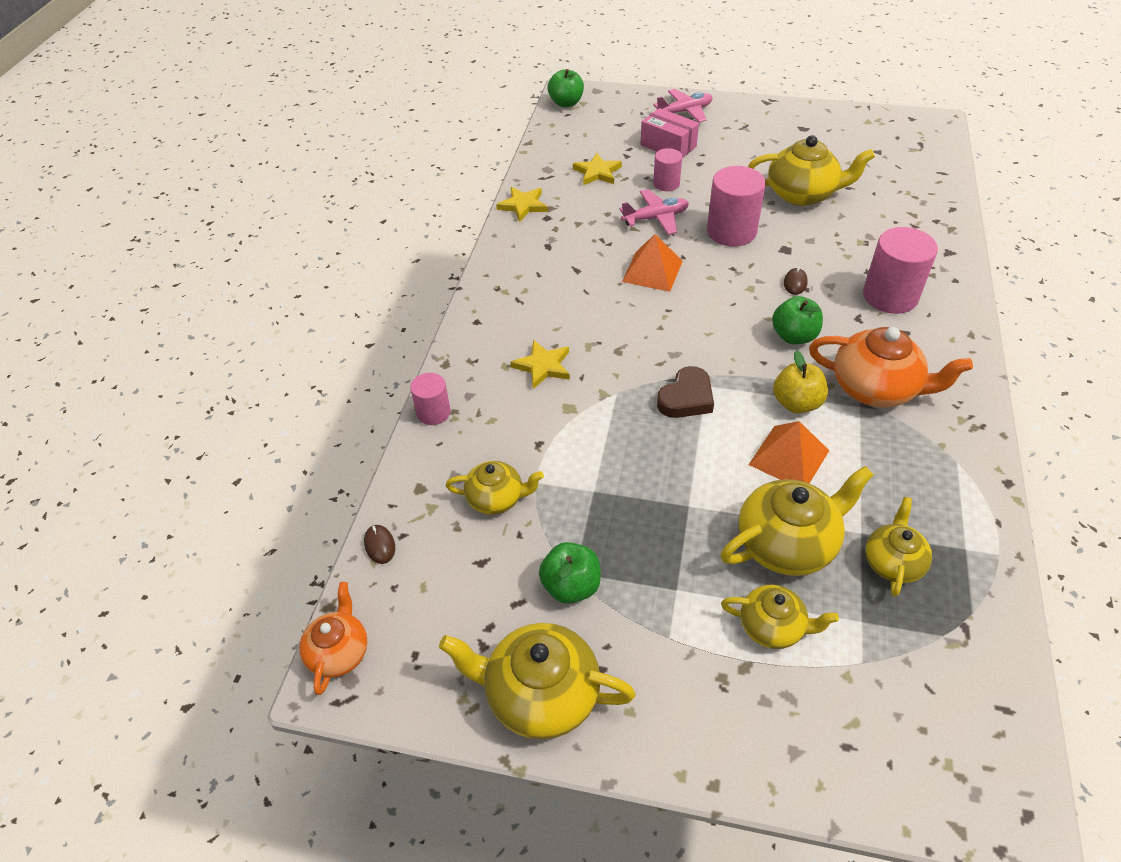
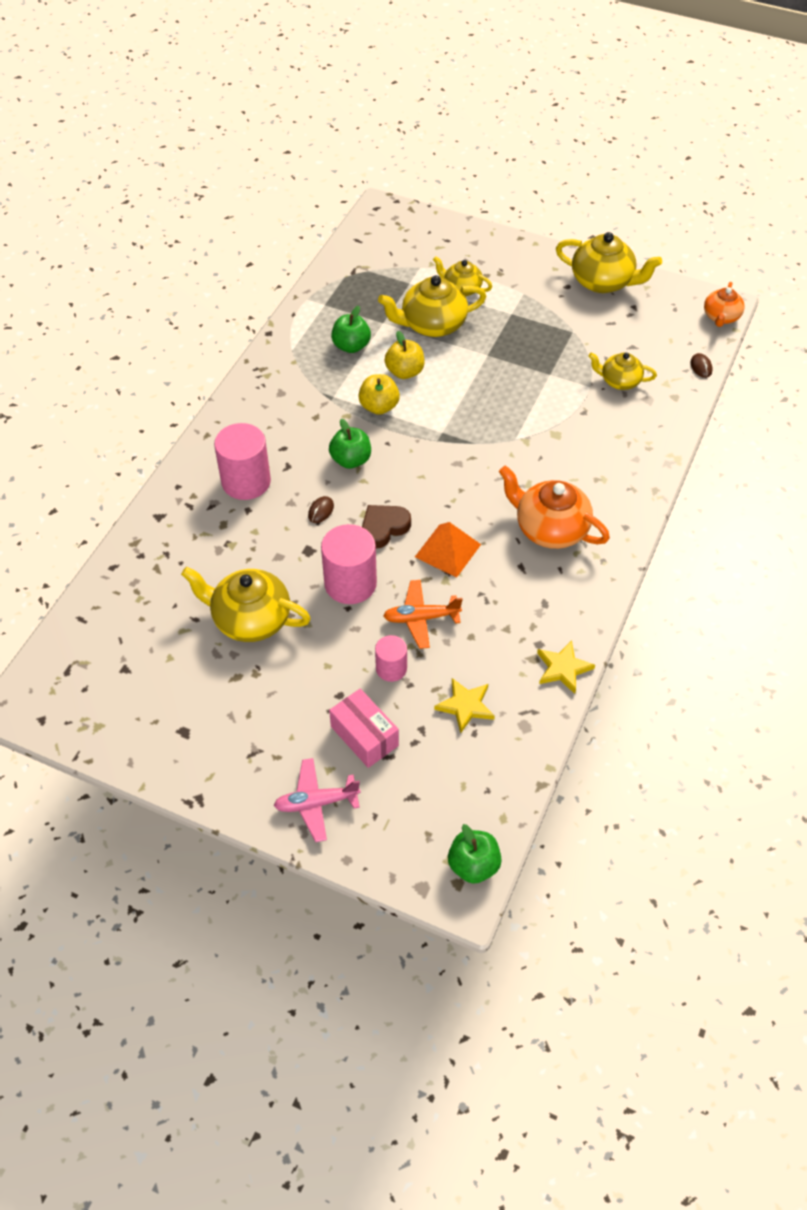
camera: 170 degrees left, 5 degrees up
(433, 412) = (665, 449): pink cylinder -> none
(543, 366) = (571, 472): yellow star -> none
(571, 586) = (576, 325): green apple -> green apple (351, 346)
(656, 218) = (421, 618): pink plane -> orange plane
(686, 398) = (461, 425): brown heart -> brown heart (384, 528)
(789, 457) = (405, 372): orange pyramid -> yellow apple
(876, 388) = (313, 407): orange teapot -> orange teapot (550, 529)
(892, 562) = (373, 305): yellow teapot -> none

